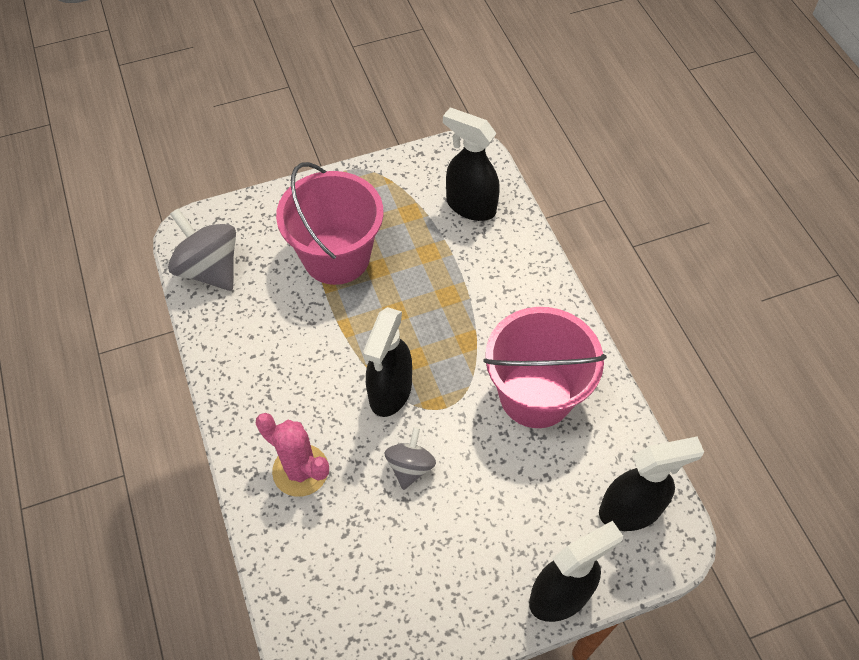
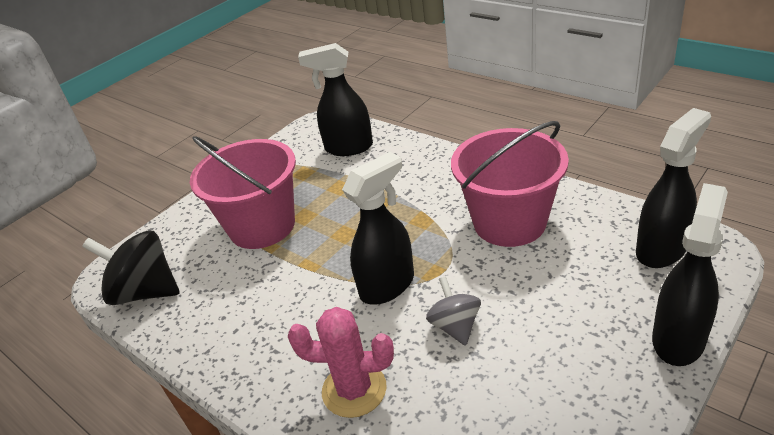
camera: 25 degrees left, 20 degrees down
(209, 269) = (145, 291): grey spinning top -> black spinning top
(390, 392) = (388, 285): black spray bottle -> black spray bottle turned 120 degrees counterclockwise

